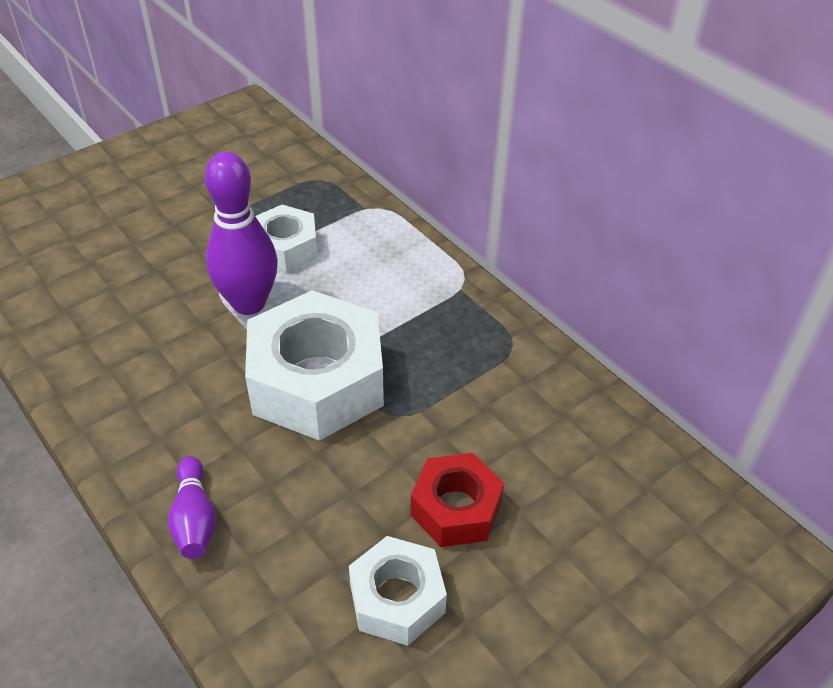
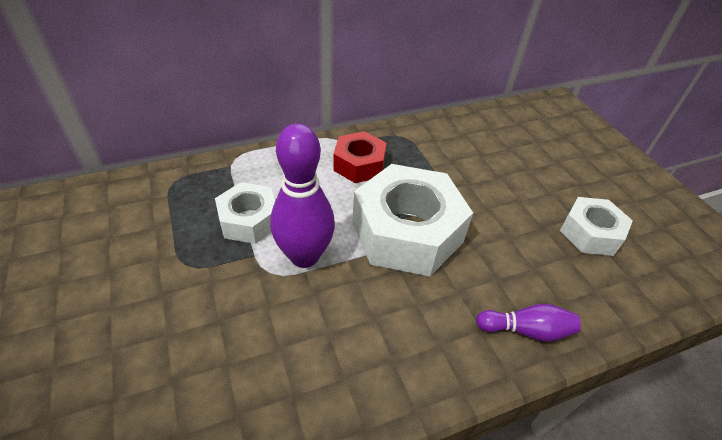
camera: 75 degrees left, 0 degrees up
(456, 508) = (527, 192): red nut -> red nut (359, 164)

